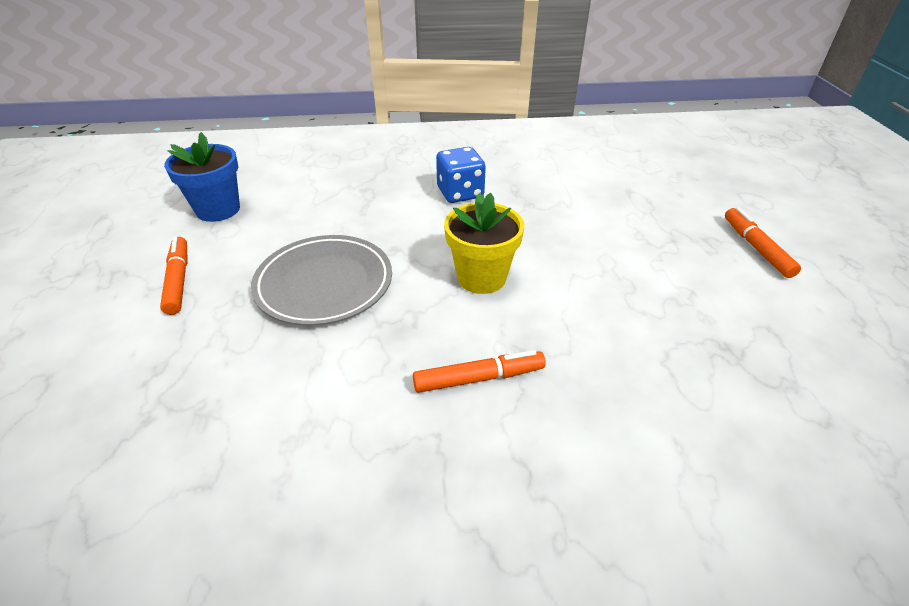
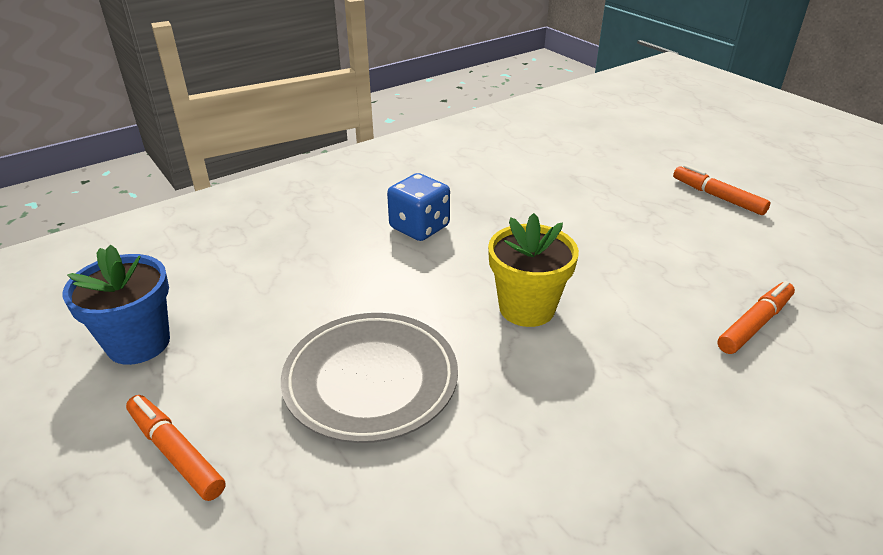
camera: 30 degrees left, 5 degrees down
(479, 378) = (622, 409): orange marker -> orange marker (754, 324)

